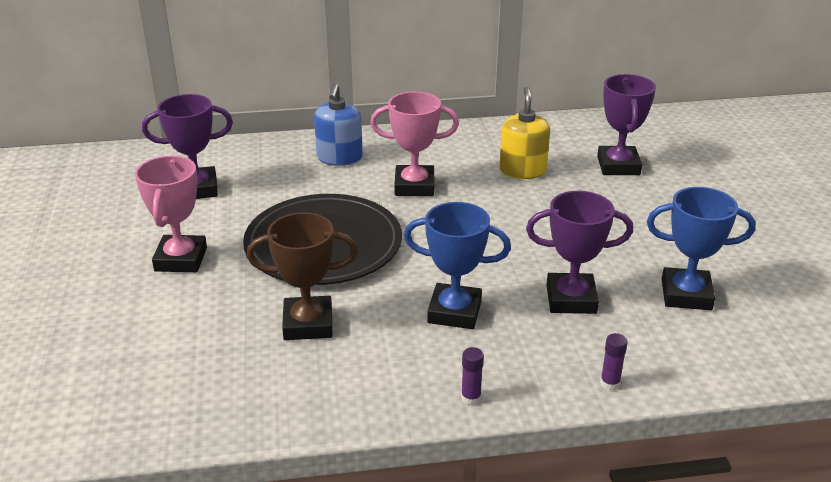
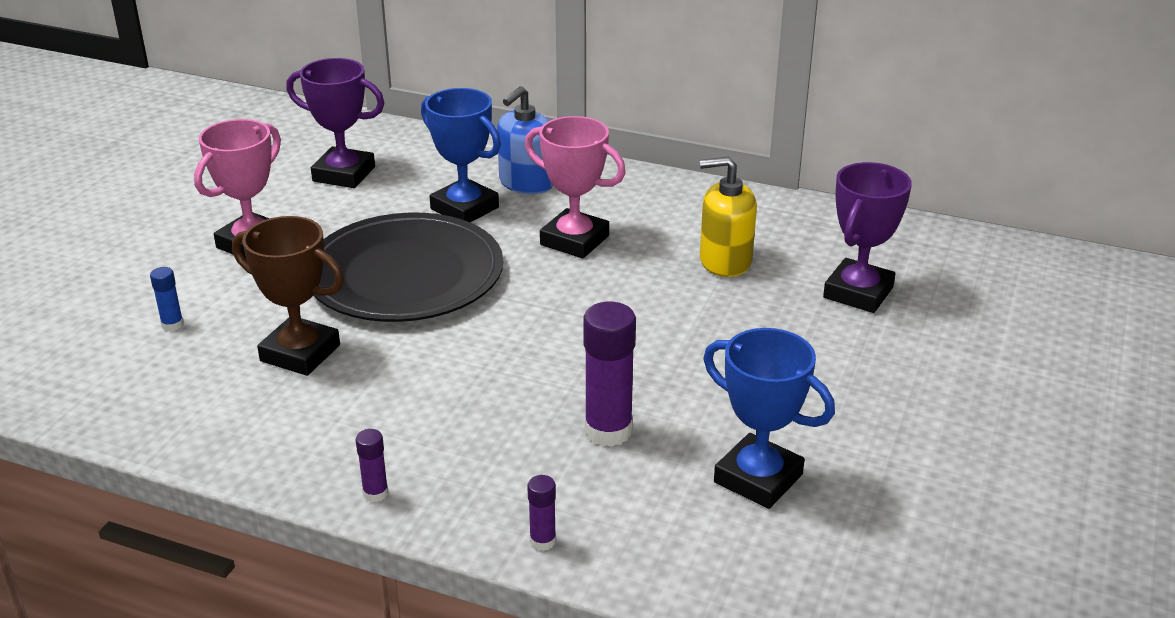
camera: 30 degrees right, 0 degrees up
(183, 339) = (172, 325): none -> blue glue stick
(454, 312) = (461, 396): blue trophy -> blue trophy (464, 208)
(522, 170) = (725, 261): yellow soap dispenser -> yellow soap dispenser turned 120 degrees counterclockwise
(571, 299) = (608, 431): purple trophy -> purple glue stick

